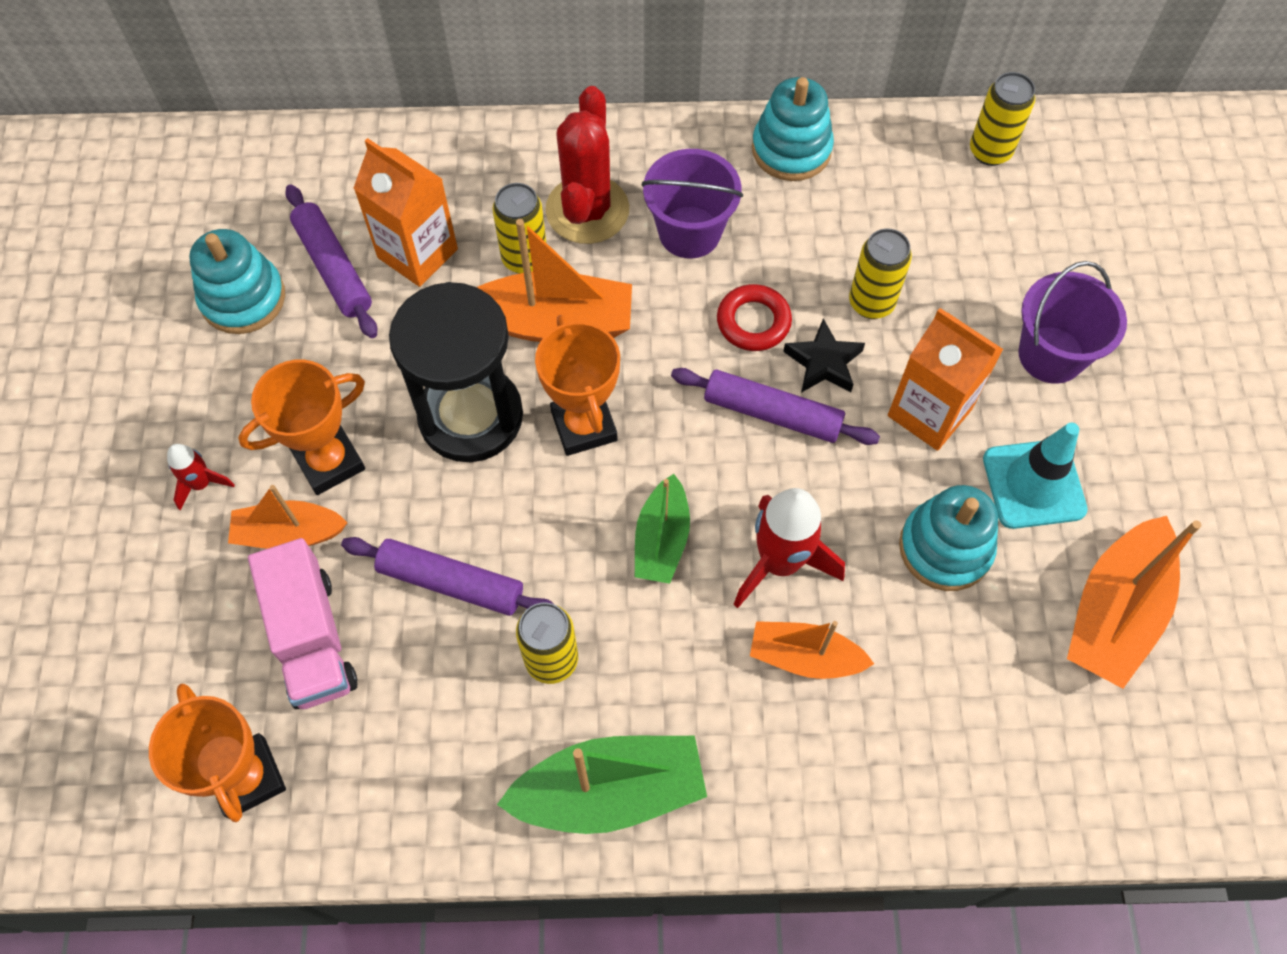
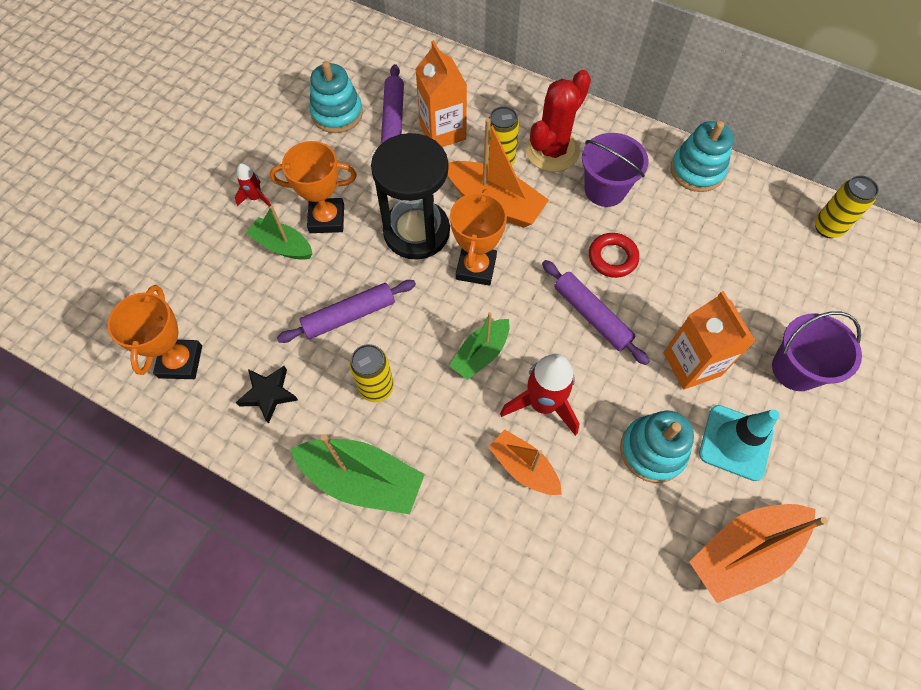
camera: 30 degrees right, 0 degrees up
(289, 533) = (282, 246): orange boat -> green boat
(312, 638) = (259, 307): pink truck -> none
(451, 582) = (349, 316): purple rolling pin -> purple rolling pin turned 75 degrees counterclockwise
(823, 362) = (641, 302): black star -> black star (269, 394)
(871, 303) = (693, 281): yellow can -> none

